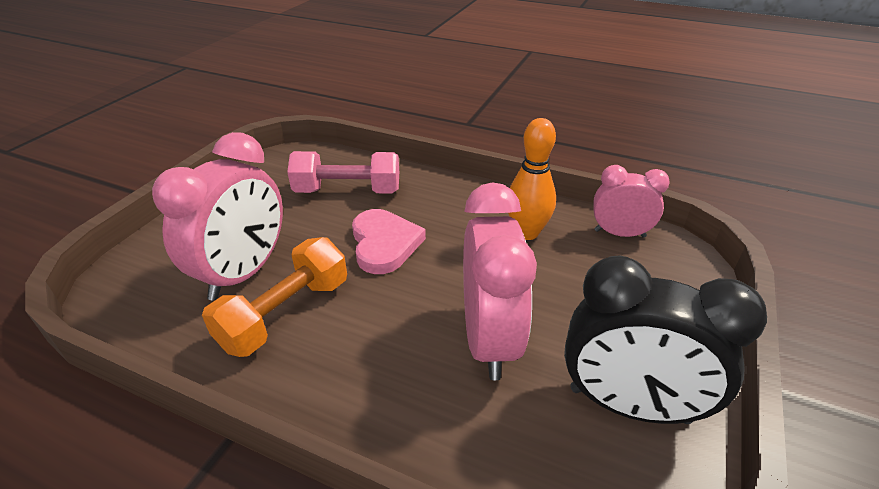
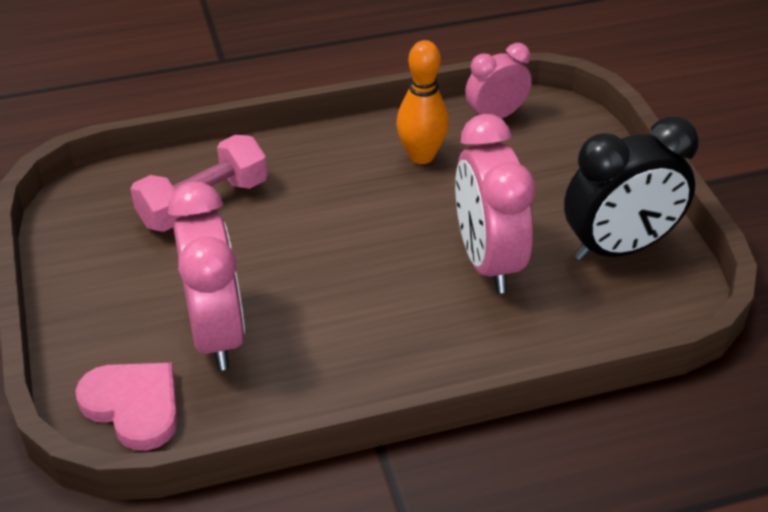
camera: 40 degrees left, 5 degrees up
(285, 314) = (305, 340): orange dumbbell -> none
(384, 244) = (311, 234): pink heart -> pink heart (134, 406)
(489, 339) = (488, 261): pink clock -> pink clock turned 150 degrees counterclockwise

